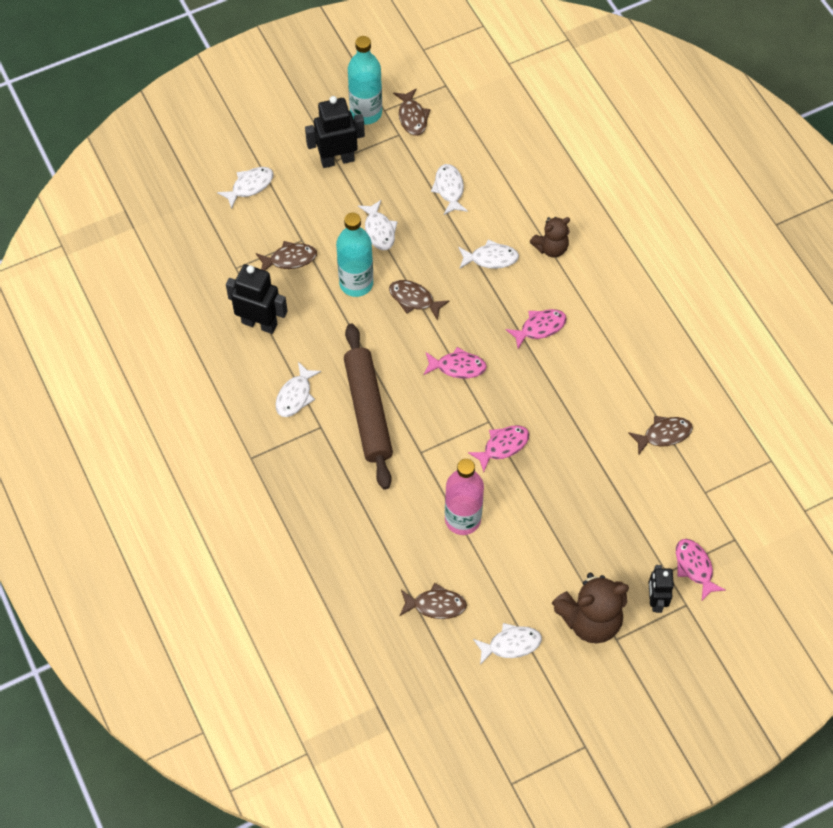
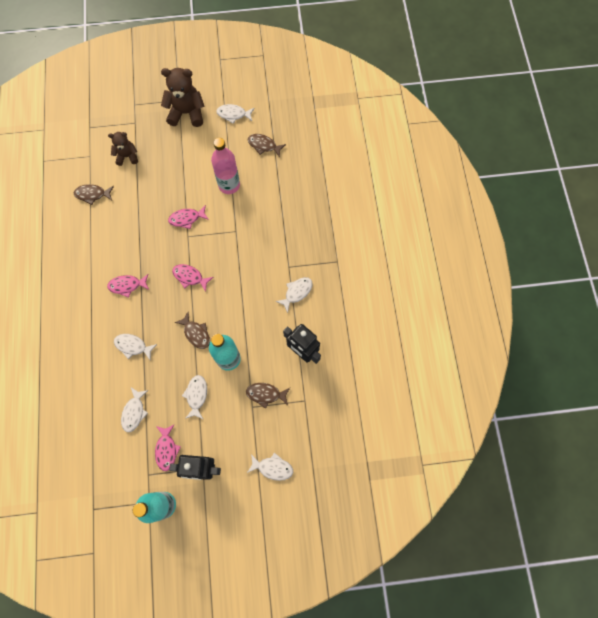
camera: 160 degrees left, 10 degrees up
(250, 186) = (273, 467): white fish -> white fish turned 150 degrees counterclockwise
(367, 410) = (256, 267): brown rolling pin -> none
(412, 117) = (131, 487): brown fish -> none
(551, 248) = (90, 340): brown teddy bear -> brown teddy bear (127, 156)
(655, 600) = (148, 111): black robot -> none
(694, 567) = (119, 120): pink fish -> pink fish (166, 449)

